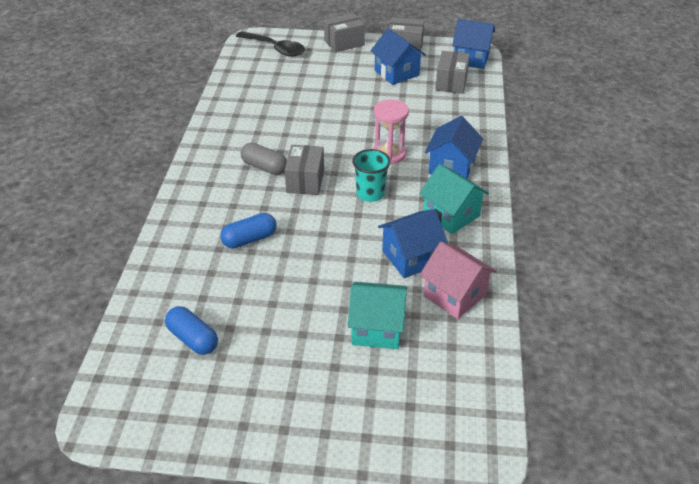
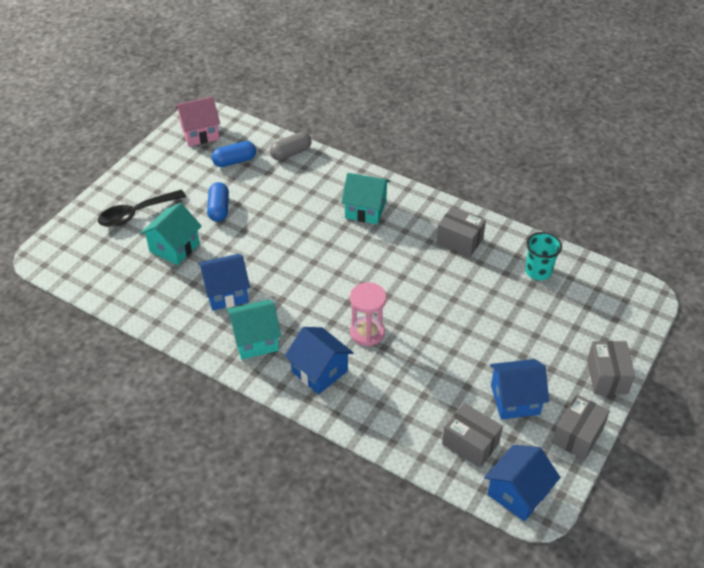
camera: 115 degrees right, 5 degrees up
(228, 200) = (365, 209): none -> turquoise house
(249, 239) = (311, 209): blue capsule -> blue capsule (219, 209)
(264, 167) = (397, 241): grey capsule -> grey capsule (291, 153)
(275, 49) = (615, 310): black spoon -> black spoon (136, 214)
(305, 181) = (362, 261): grey box -> grey box (459, 241)
(370, 194) = (318, 297): turquoise cup -> turquoise cup (538, 271)
(411, 257) = (226, 293): blue house -> blue house turned 75 degrees clockwise
(455, 295) = (170, 302): pink house -> pink house (200, 133)

